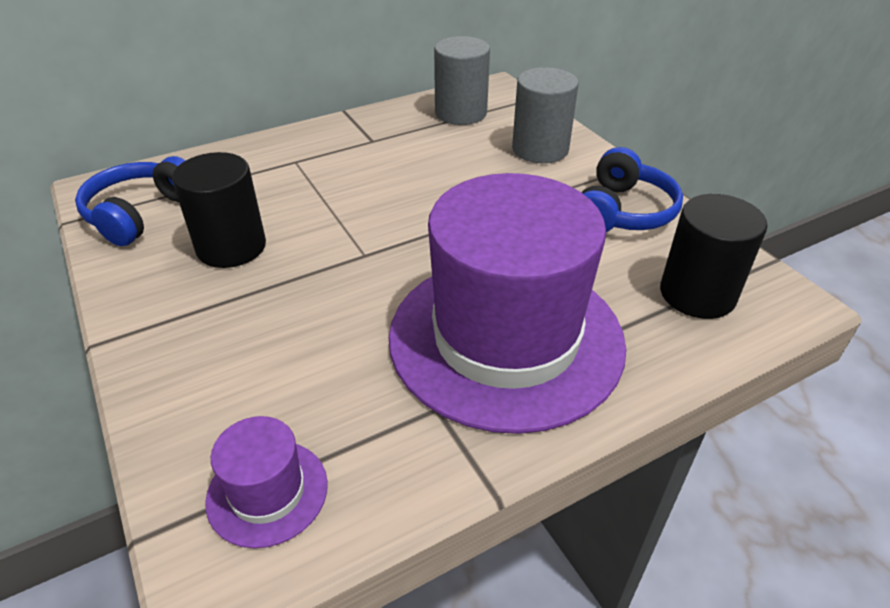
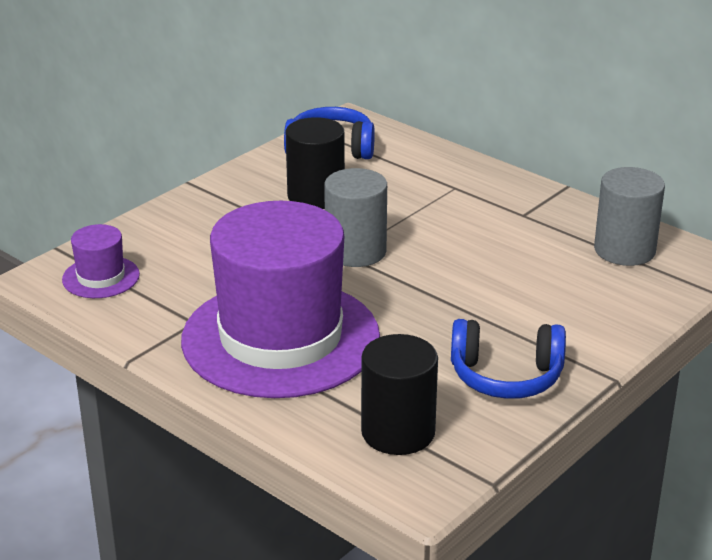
camera: 70 degrees right, 10 degrees down
(540, 149) = (590, 311): grey cylinder -> grey cylinder (355, 251)

